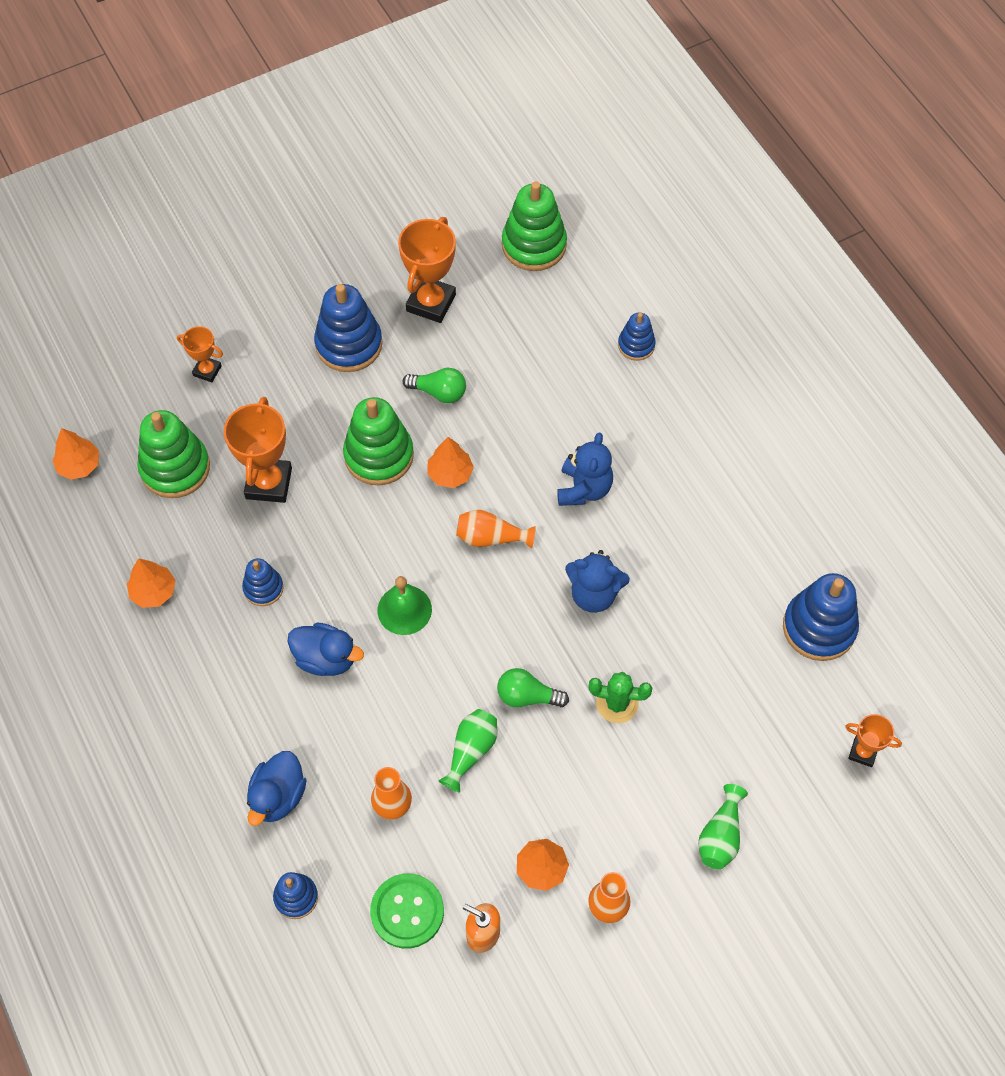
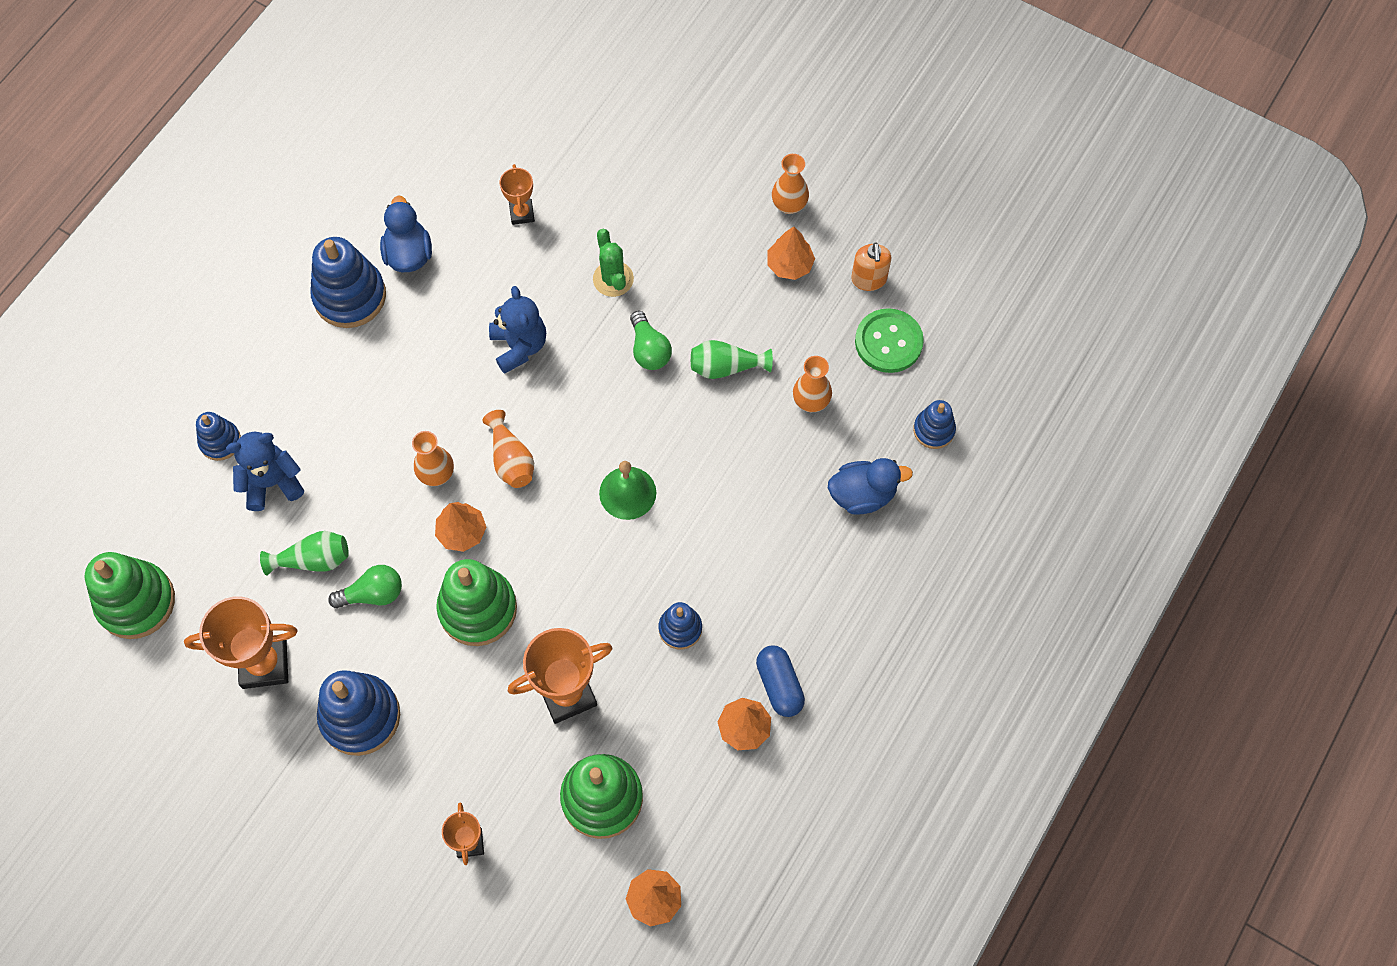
camera: 120 degrees left, 5 degrees up
(167, 636) = (779, 685): none -> blue capsule
(326, 658) = (715, 531): blue duck -> blue duck (408, 254)
(439, 392) = (373, 594): green light bulb -> green light bulb turned 90 degrees clockwise
(512, 479) = (436, 474): none -> orange vase
(584, 489) = (413, 407): blue teddy bear -> blue teddy bear (272, 483)
(720, 836) = (681, 155): green vase -> green vase (313, 560)
(819, 627) = (450, 163): blue stacking toy -> blue stacking toy (350, 296)
(863, 752) = (547, 89): orange trophy -> orange trophy (522, 213)

